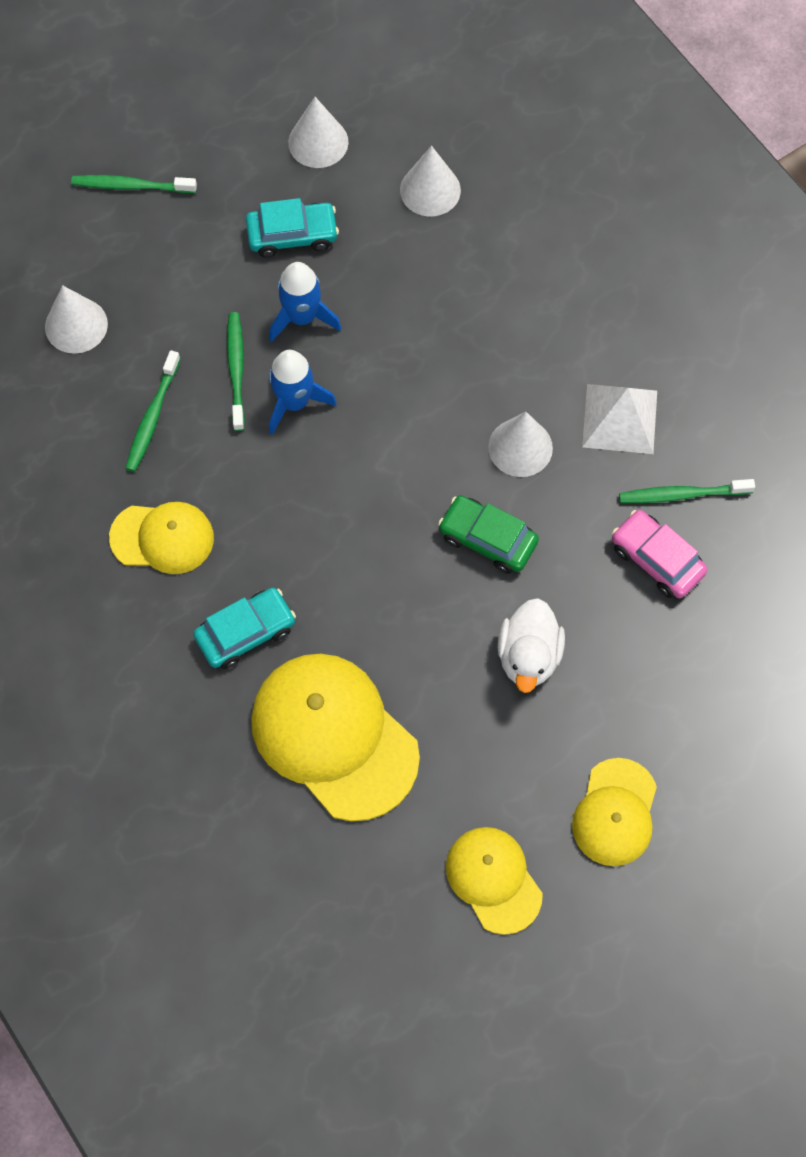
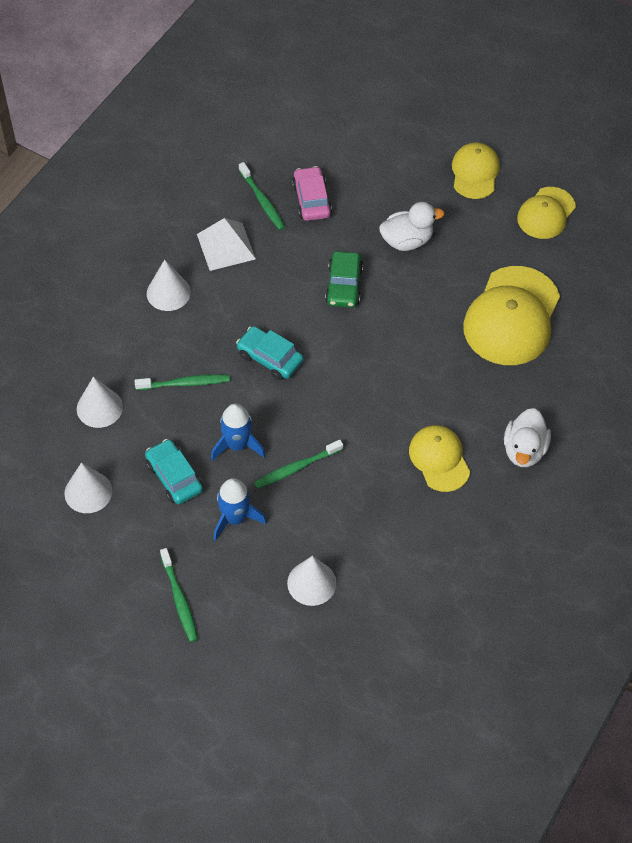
camera: 115 degrees left, 10 degrees down
(121, 647) = (524, 450): none -> white duck
(152, 416) = (357, 503): green toothbrush -> green toothbrush (184, 383)
(245, 632) = (475, 387): turquoise car -> turquoise car (270, 358)
(294, 402) = (303, 424): blue rocket -> blue rocket (235, 518)
(520, 447) = (272, 290): white cone -> white cone (168, 292)
(615, 813) = (475, 172): yellow cap -> yellow cap turned 75 degrees counterclockwise
(657, 559) = (311, 200): pink car -> pink car turned 150 degrees clockwise

